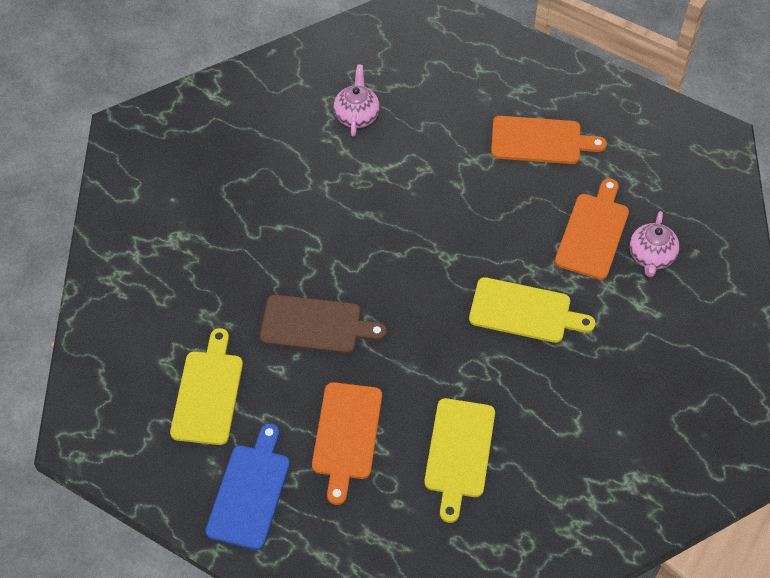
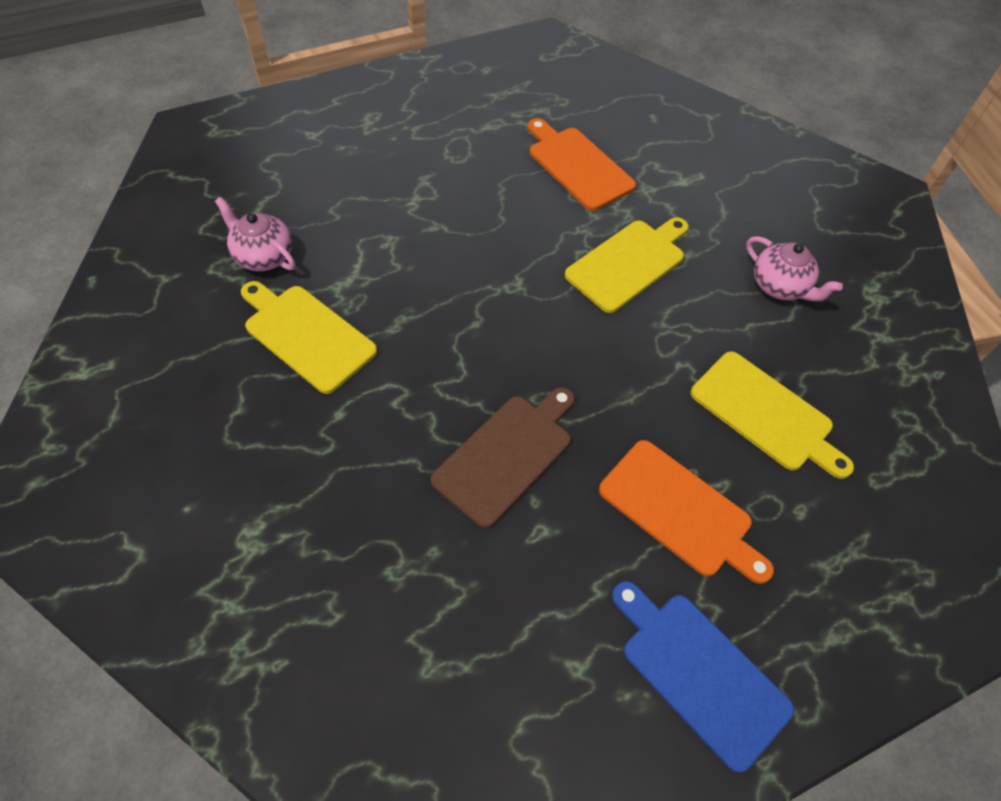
camera: 60 degrees left, 0 degrees up
(208, 393) = (517, 639): yellow cutting board -> yellow cutting board (306, 335)
(540, 141) = (441, 141): orange cutting board -> none
(651, 257) = (636, 145): pink teapot -> pink teapot (780, 287)

